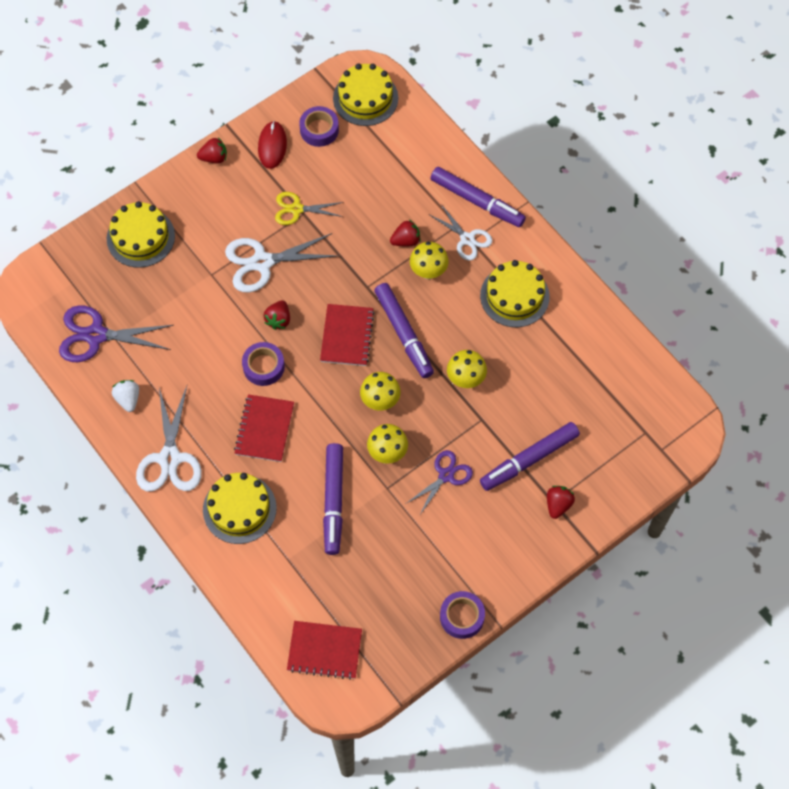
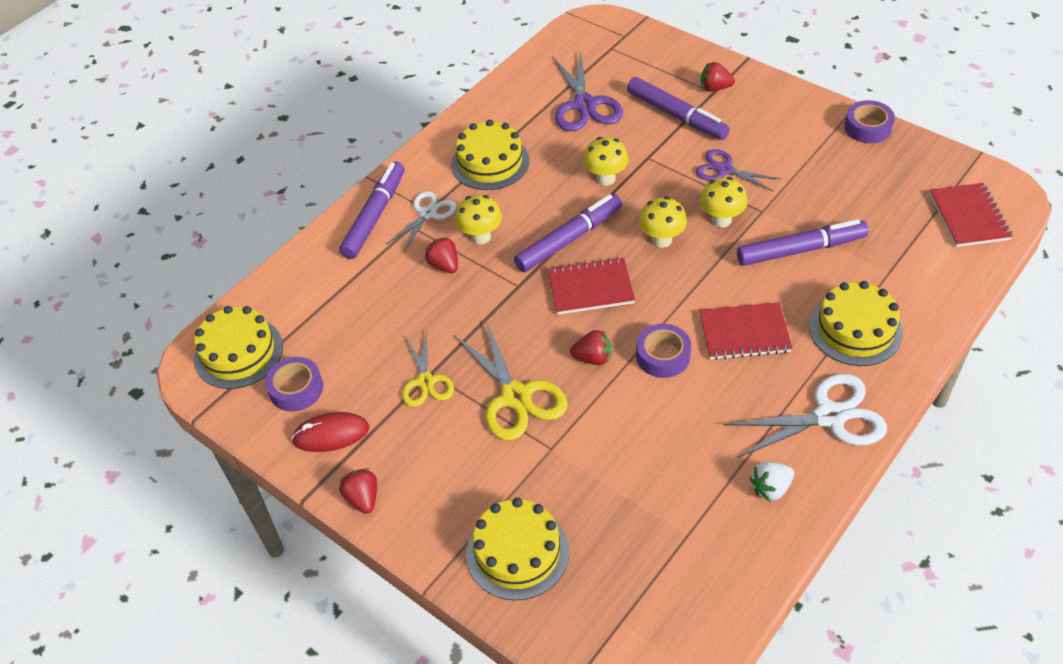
camera: 100 degrees left, 15 degrees down
(96, 335) = (693, 559): purple scissors -> purple scissors (584, 105)
(262, 262) = (515, 397): white scissors -> yellow scissors

